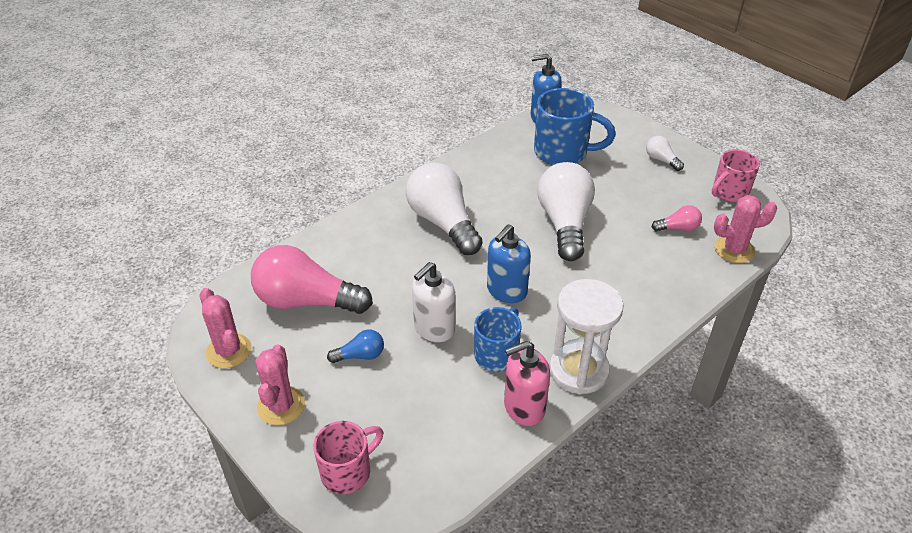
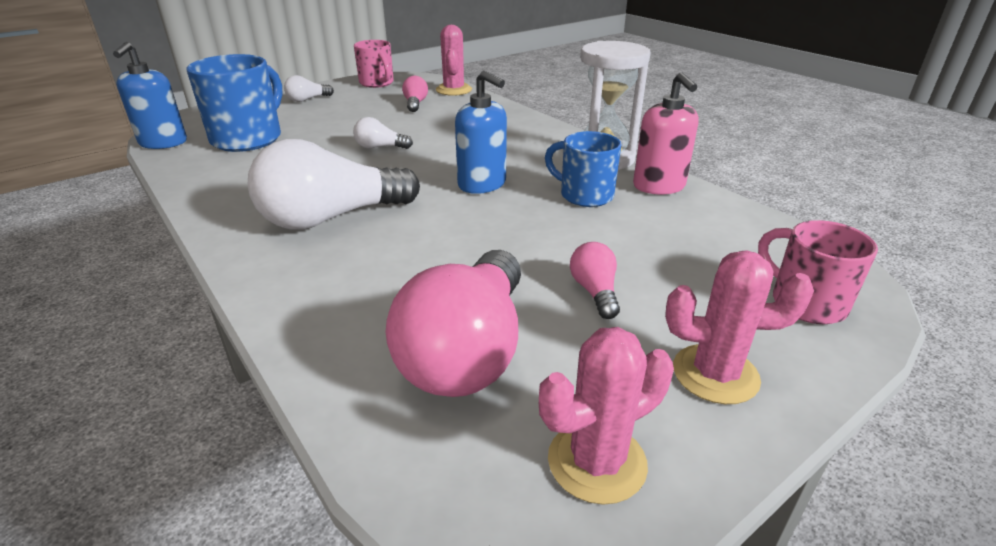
camera: 85 degrees left, 10 degrees down
(360, 355) = (595, 292): blue light bulb -> pink light bulb
(434, 328) = (542, 232): white soap dispenser -> none
(564, 223) = (380, 147): white light bulb -> white light bulb, size x0.45

